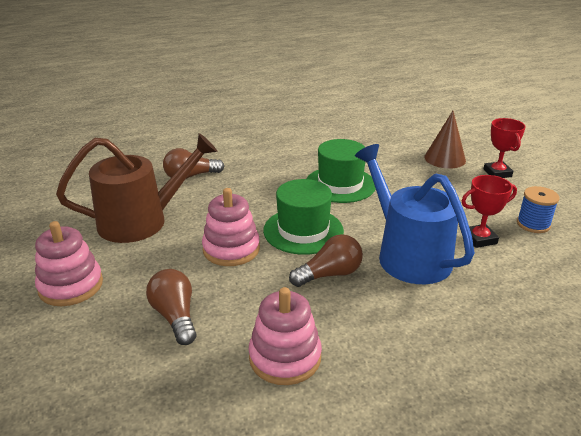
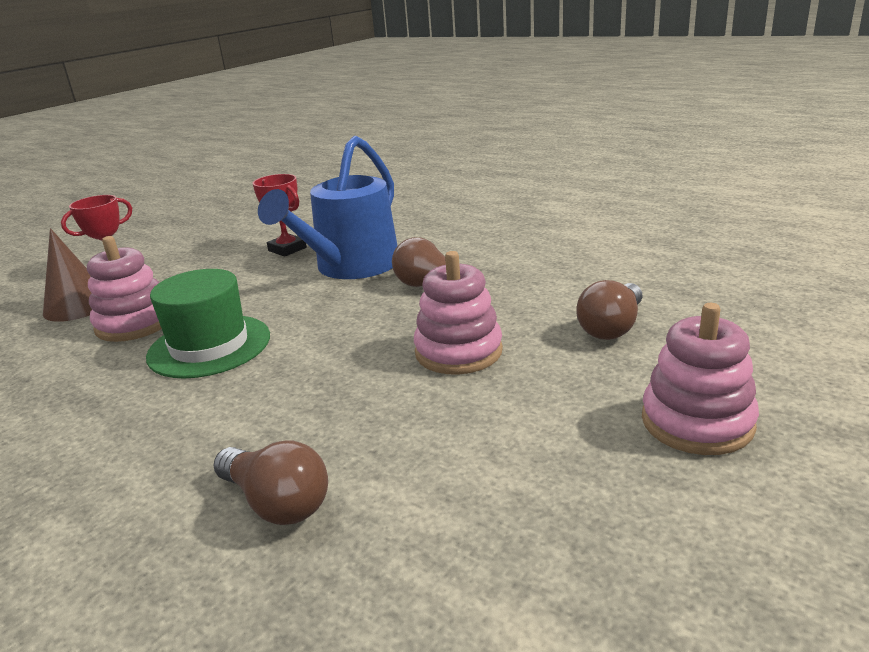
camera: 120 degrees left, 5 degrees down
(141, 221) = (487, 462): brown watering can -> none
(285, 357) = (568, 266): pink stacking toy -> pink stacking toy (135, 323)
(303, 230) = (362, 326): green hat -> none
(533, 224) = (236, 238): blue spool -> none

